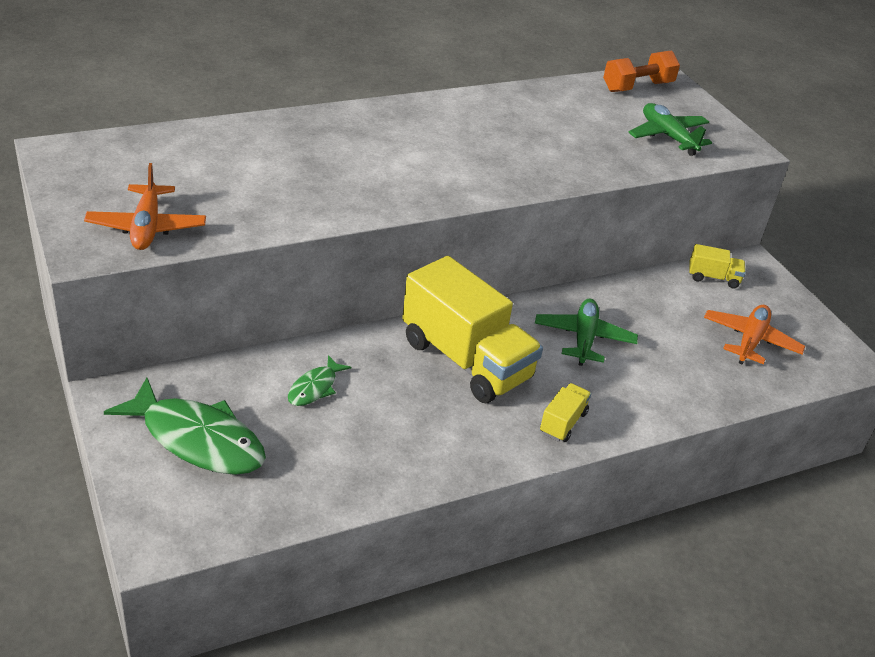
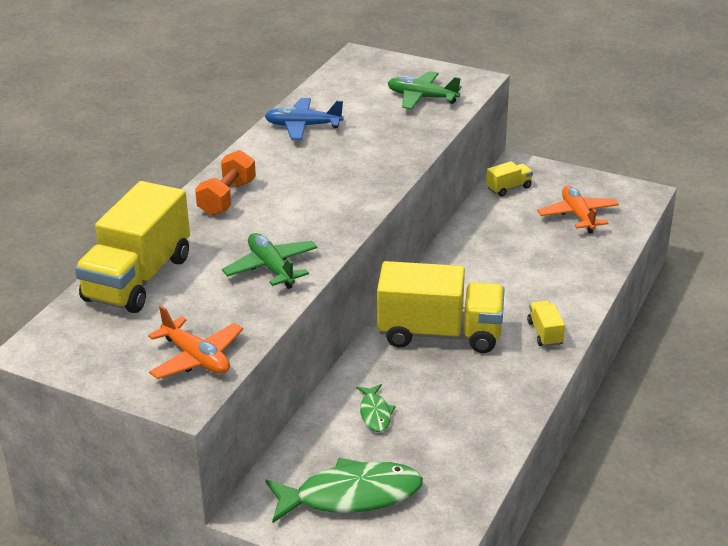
camera: 35 degrees left, 5 degrees down
(206, 145) = (138, 279): none -> yellow truck
(522, 105) = (303, 126): none -> blue plane
(584, 338) = (488, 274): green plane -> green plane (271, 268)
(637, 87) = (354, 72): orange dumbbell -> orange dumbbell (227, 198)

